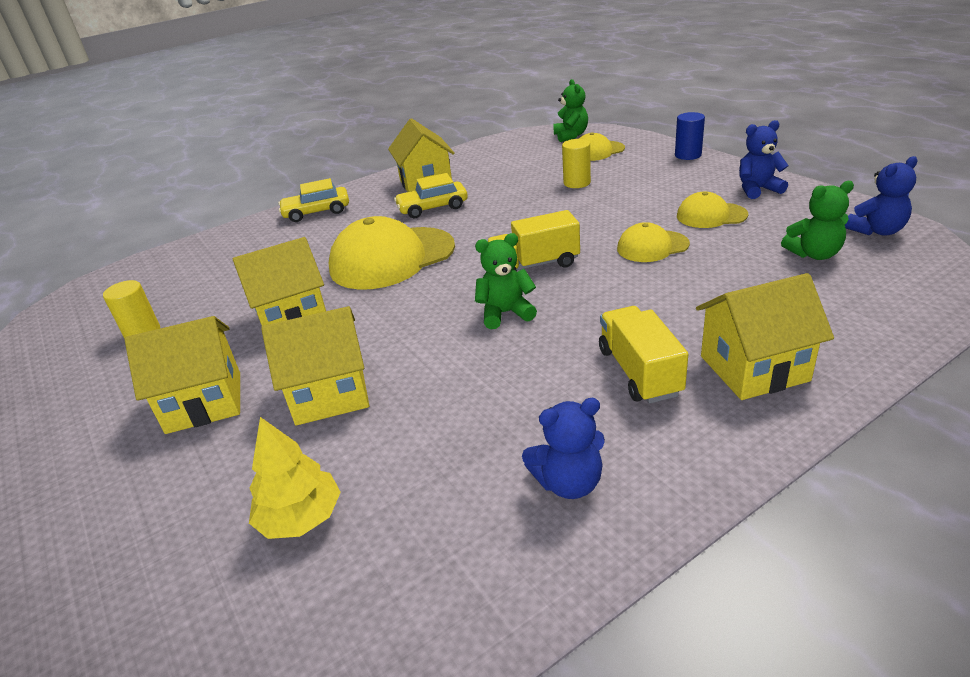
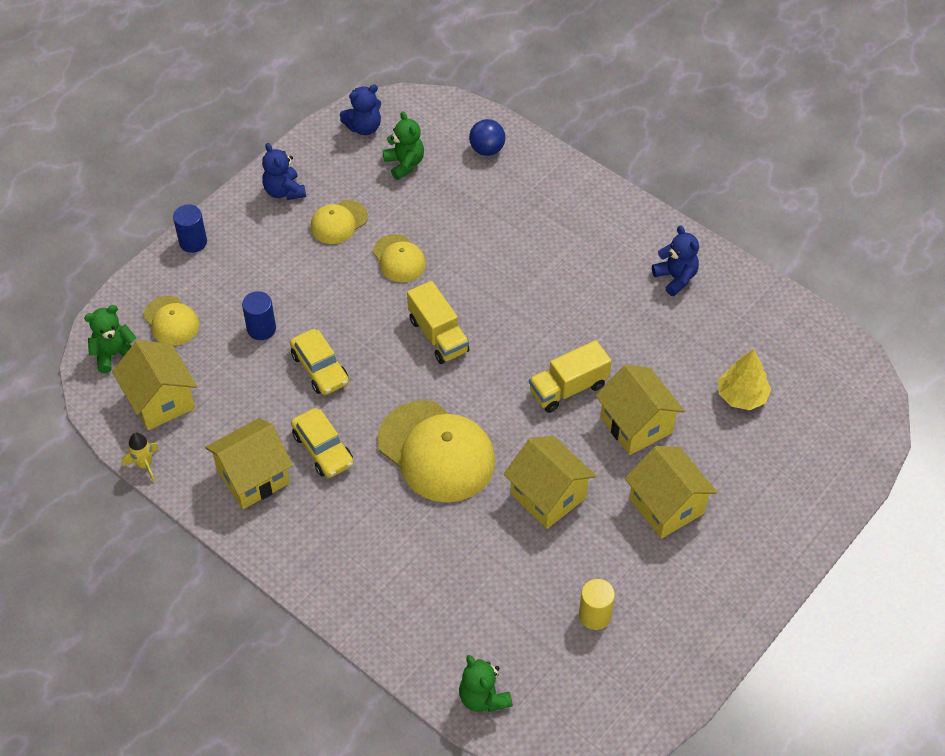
camera: 110 degrees left, 20 degrees up
(317, 212) = (334, 570): yellow car -> yellow car (320, 368)
(463, 149) = (145, 465): none -> yellow rocket
(505, 313) = (515, 341): green teddy bear -> green teddy bear (483, 697)
(577, 183) = (261, 329): yellow cylinder -> blue cylinder
(639, 372) = (570, 255): yellow truck -> yellow truck (568, 388)
(711, 215) = (338, 222): yellow cap -> yellow cap turned 60 degrees clockwise
(753, 368) = (554, 201): yellow house -> yellow house (161, 401)
(858, 316) = (487, 149): none -> blue ball
(876, 231) = (364, 127): blue teddy bear -> blue teddy bear turned 105 degrees clockwise

